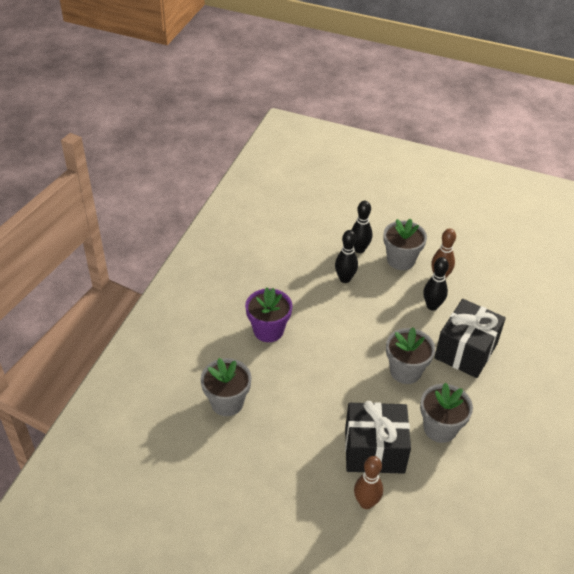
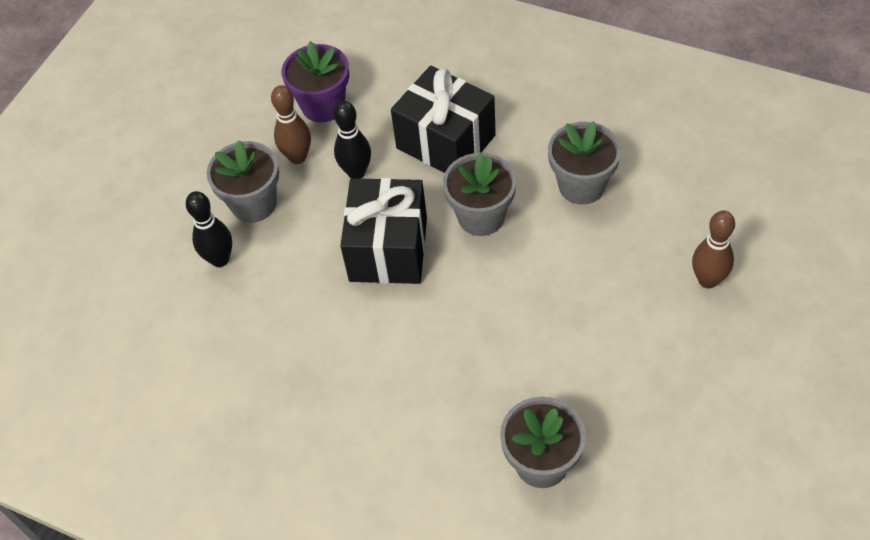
camera: 80 degrees left, 10 degrees up
(268, 330) = (391, 400): purple flower pot -> purple flower pot (323, 105)
(345, 279) = (286, 284): black bowling pin -> none
(374, 450) = (622, 265): black gift -> black gift (388, 249)

